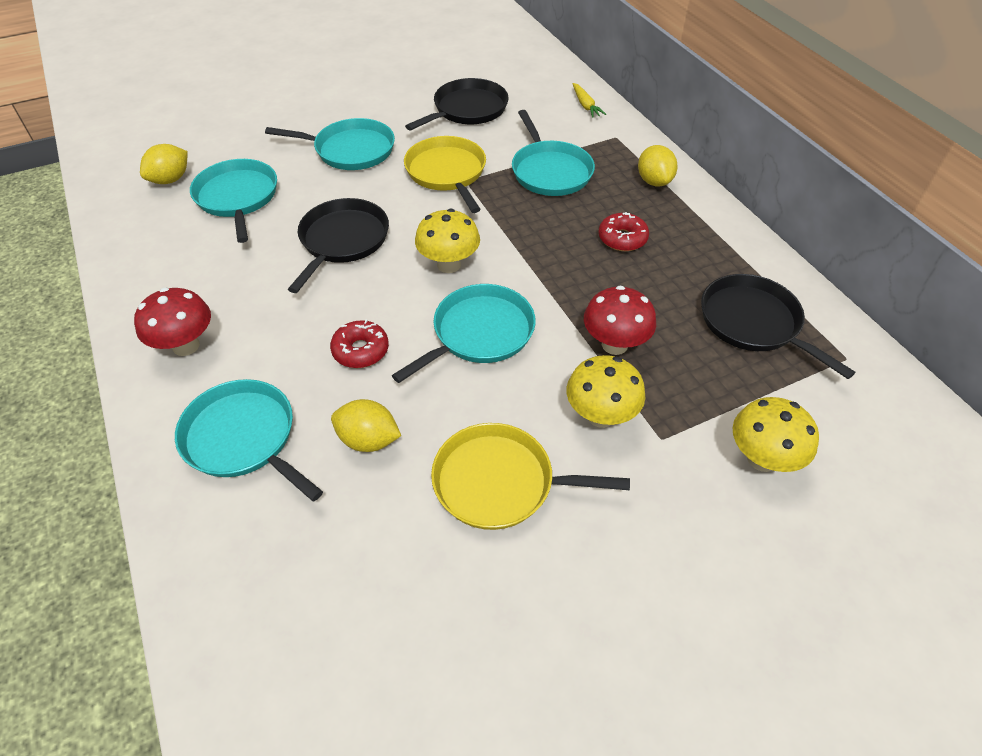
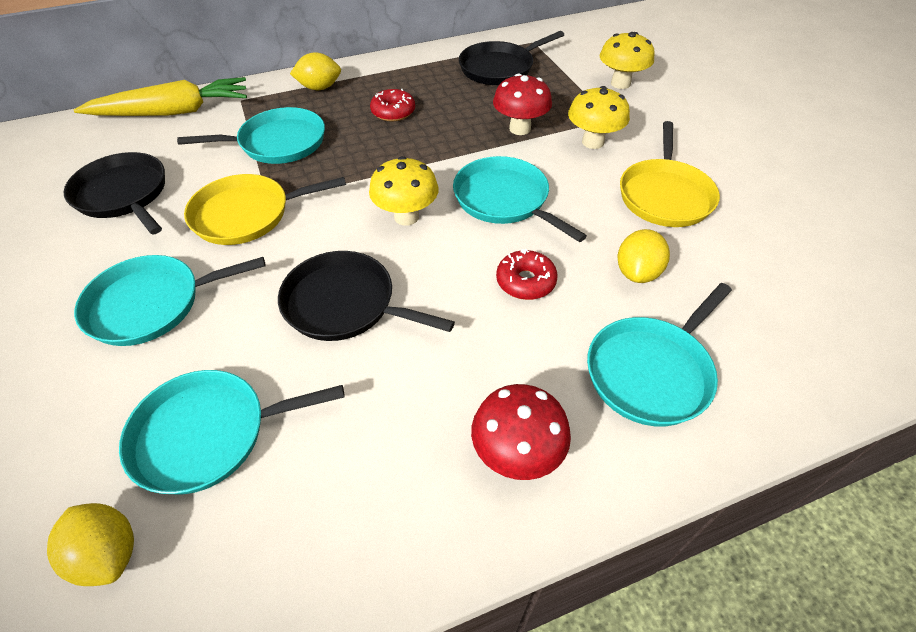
camera: 85 degrees left, 0 degrees up
(350, 150) = (152, 304): turquoise pan -> turquoise pan turned 120 degrees counterclockwise
(585, 105) = (173, 112): yellow carrot -> yellow carrot, size x2.31

